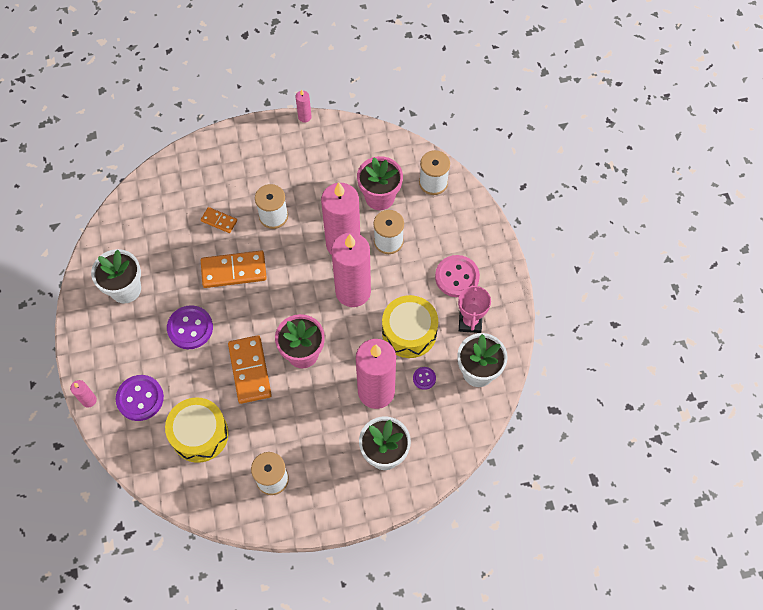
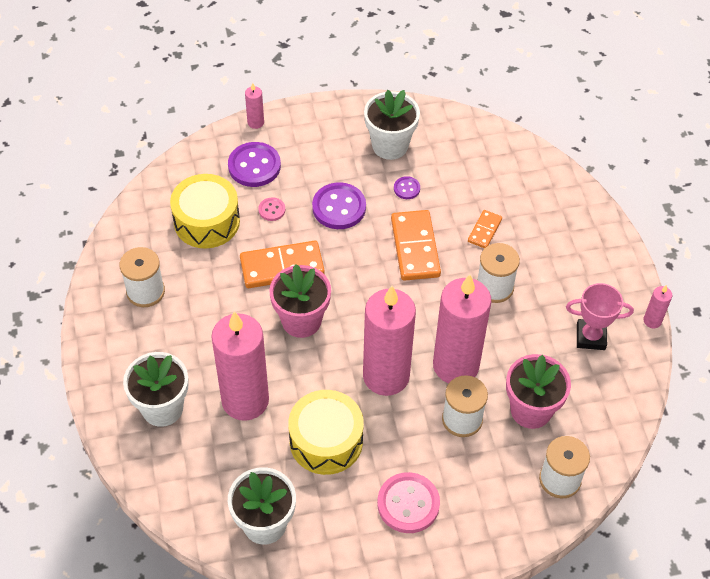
camera: 90 degrees right, 10 degrees down
(190, 381) = (272, 210): none -> pink button
(424, 378) = (259, 456): purple button -> purple button (406, 188)
(470, 322) = (339, 517): pink trophy -> pink trophy (590, 337)

